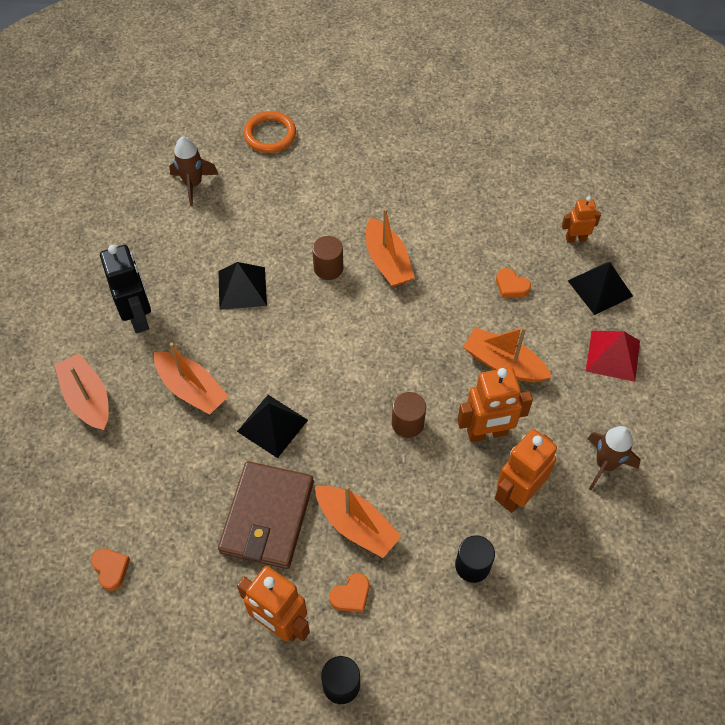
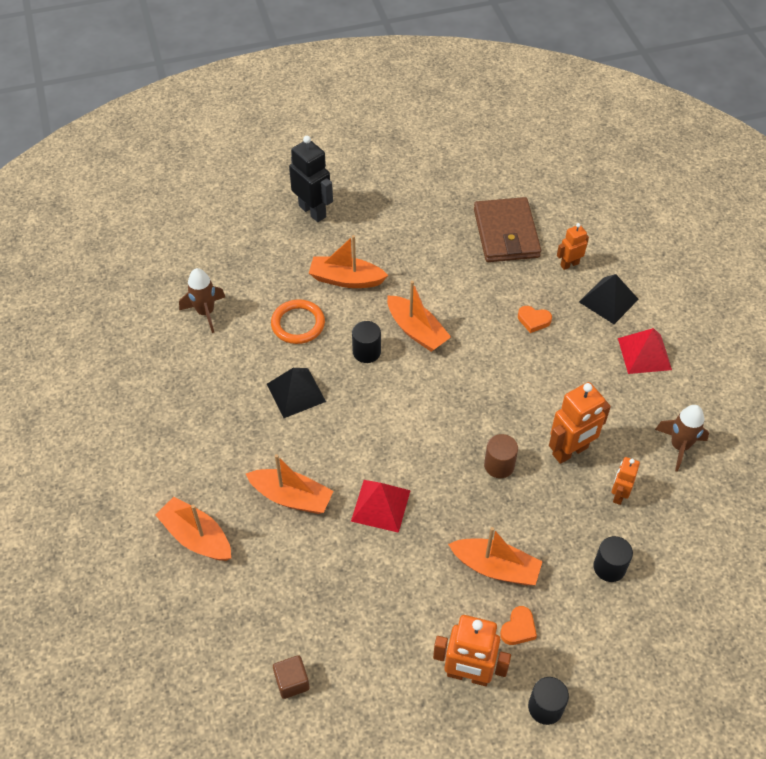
camera: 20 degrees left, 5 degrees down
(111, 569) = (292, 682): orange heart -> brown cube
(138, 317) = (210, 448): black robot -> black robot (313, 211)
(267, 517) = (413, 587): brown wallet -> brown wallet (506, 233)
(270, 135) = (257, 248): orange ring -> orange ring (298, 324)
(272, 425) = (380, 505): black pyramid -> red pyramid
(328, 268) = (366, 352): brown cylinder -> black cylinder
(503, 364) = (557, 388): orange boat -> orange boat (346, 279)
(517, 494) = (618, 495): orange robot -> orange robot, size x0.58

